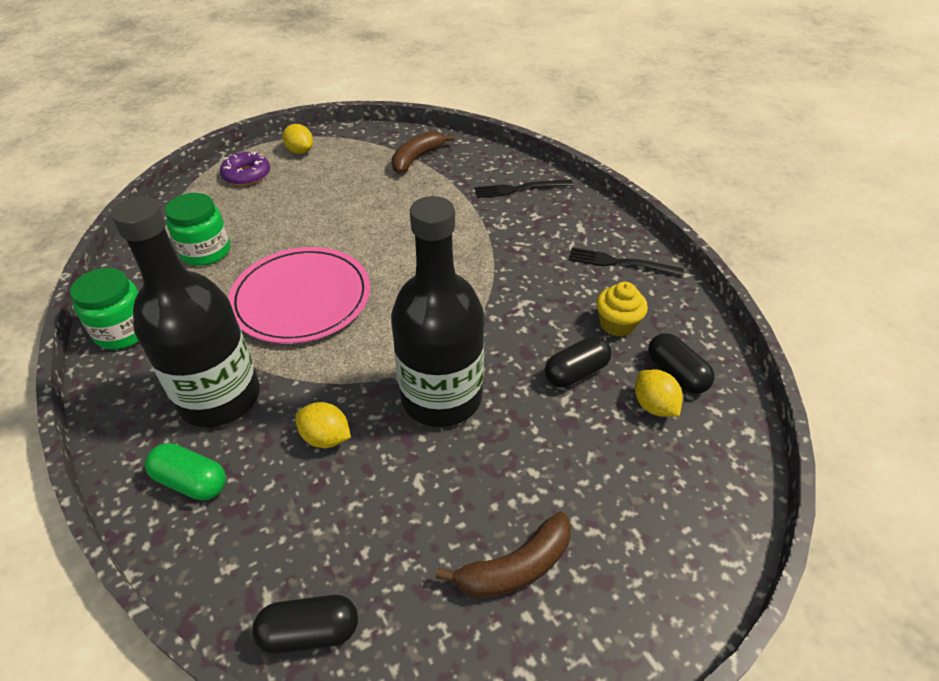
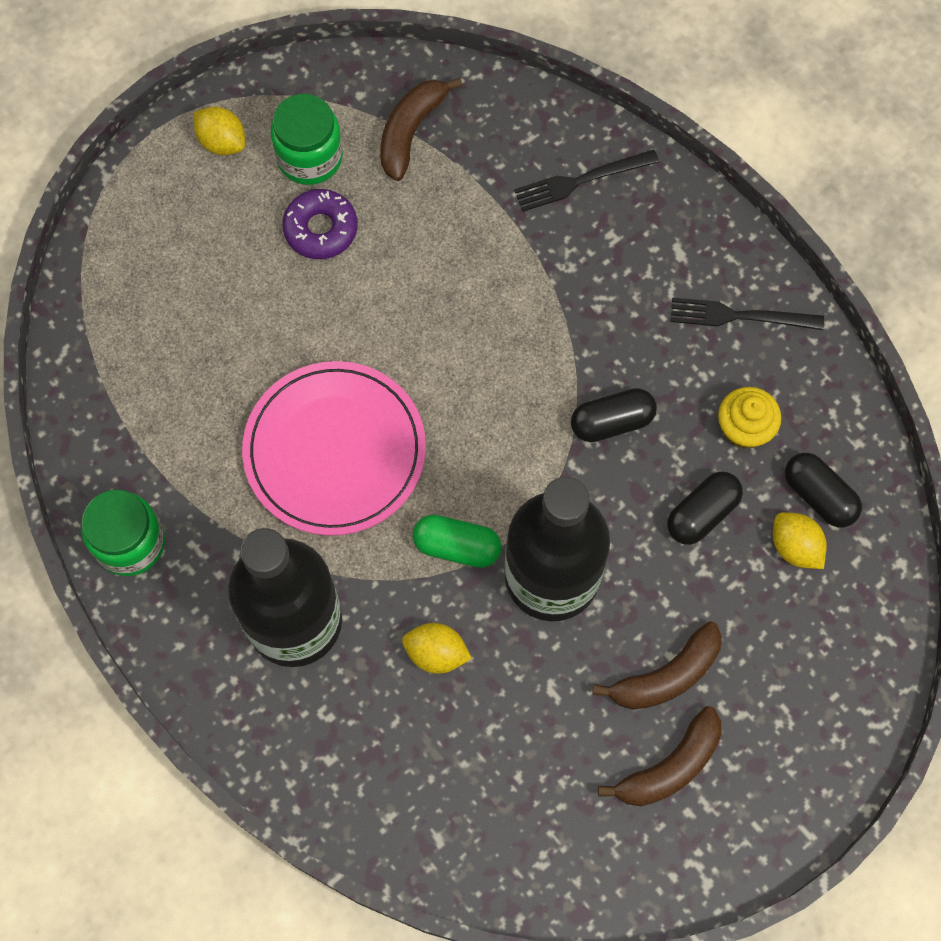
camera: 10 degrees left, 25 degrees up
(191, 481) = (310, 732): green capsule -> green capsule (457, 546)
(206, 251) = (171, 386): green jar -> green jar (309, 157)
(247, 175) = (161, 213): purple donut -> purple donut (321, 229)
(310, 632) = (491, 863): black capsule -> black capsule (612, 422)
(525, 486) = (666, 676): none -> brown banana

